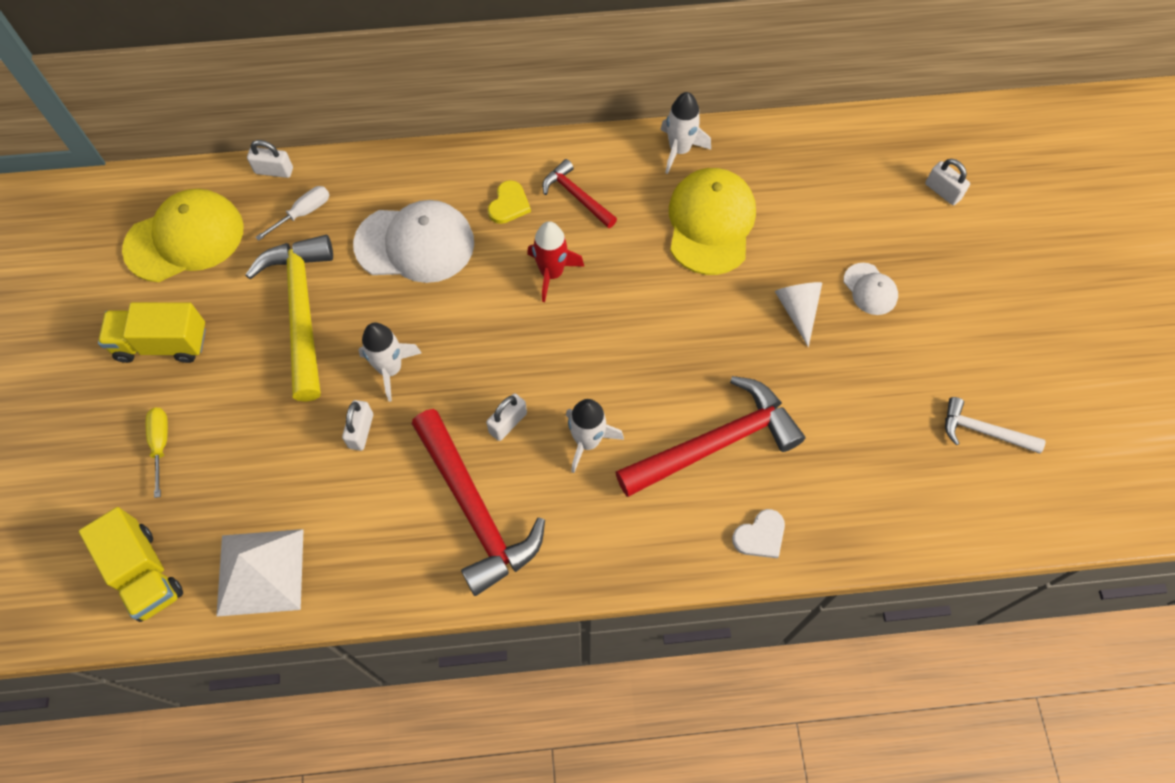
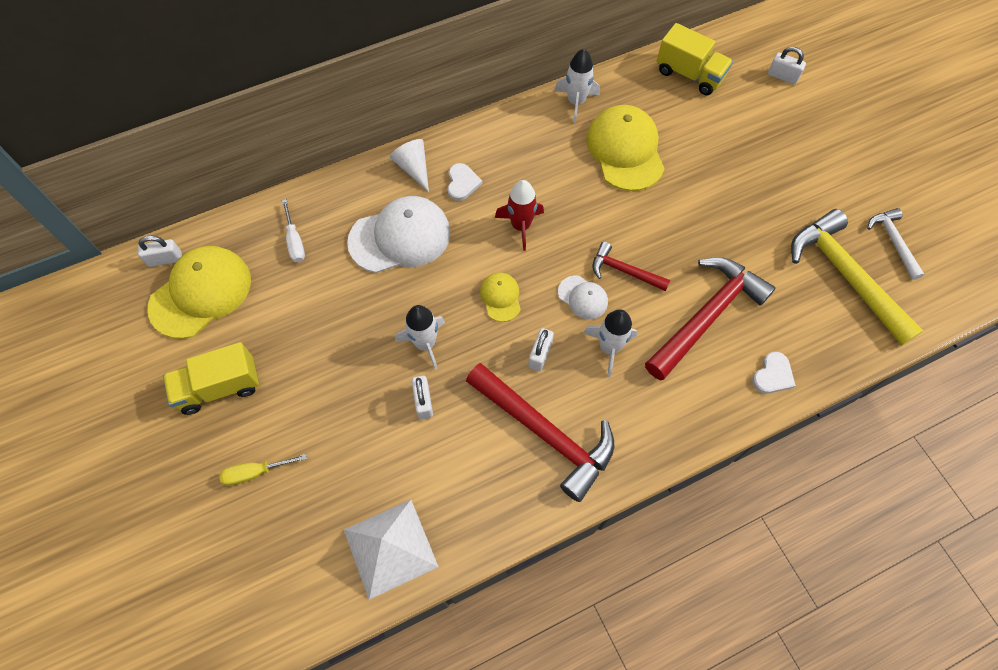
camera: 20 degrees left, 0 degrees up
(144, 573) = (289, 586): yellow truck -> yellow truck (689, 74)
(160, 445) = (255, 472): yellow screwdriver -> yellow screwdriver turned 75 degrees counterclockwise
(274, 171) = (254, 214): white padlock -> white padlock (165, 259)
(301, 310) = (329, 320): yellow hammer -> yellow hammer (845, 275)
(303, 213) = (295, 241): white screwdriver -> white screwdriver turned 135 degrees clockwise
(494, 345) = (500, 297): none -> yellow cap
(509, 204) = (462, 183): yellow heart -> white heart
(576, 196) = (513, 160): red hammer -> red hammer (624, 271)
(797, 310) = (720, 196): white cone -> white cone (413, 168)
(870, 289) = (765, 163): white cap -> white cap (583, 297)
(982, 431) = (893, 242): white hammer -> white hammer turned 75 degrees clockwise

